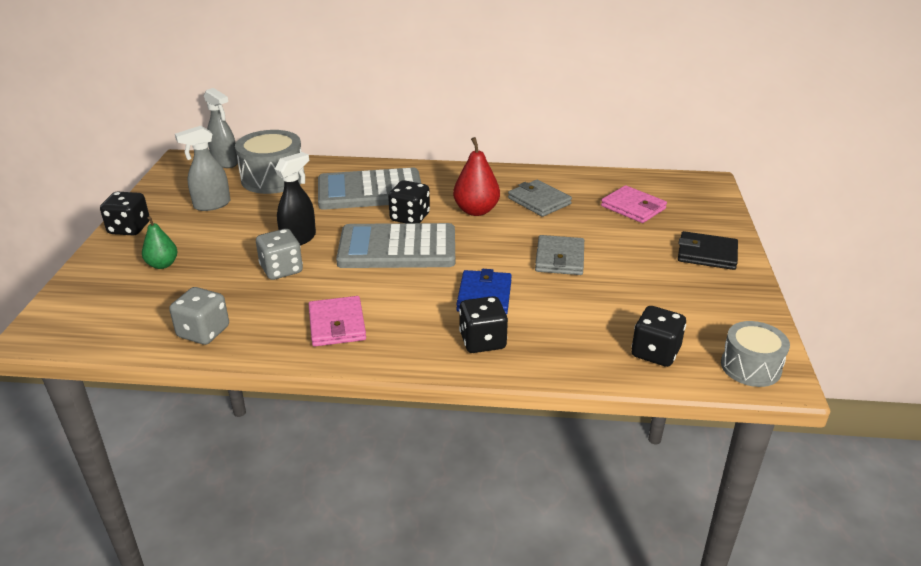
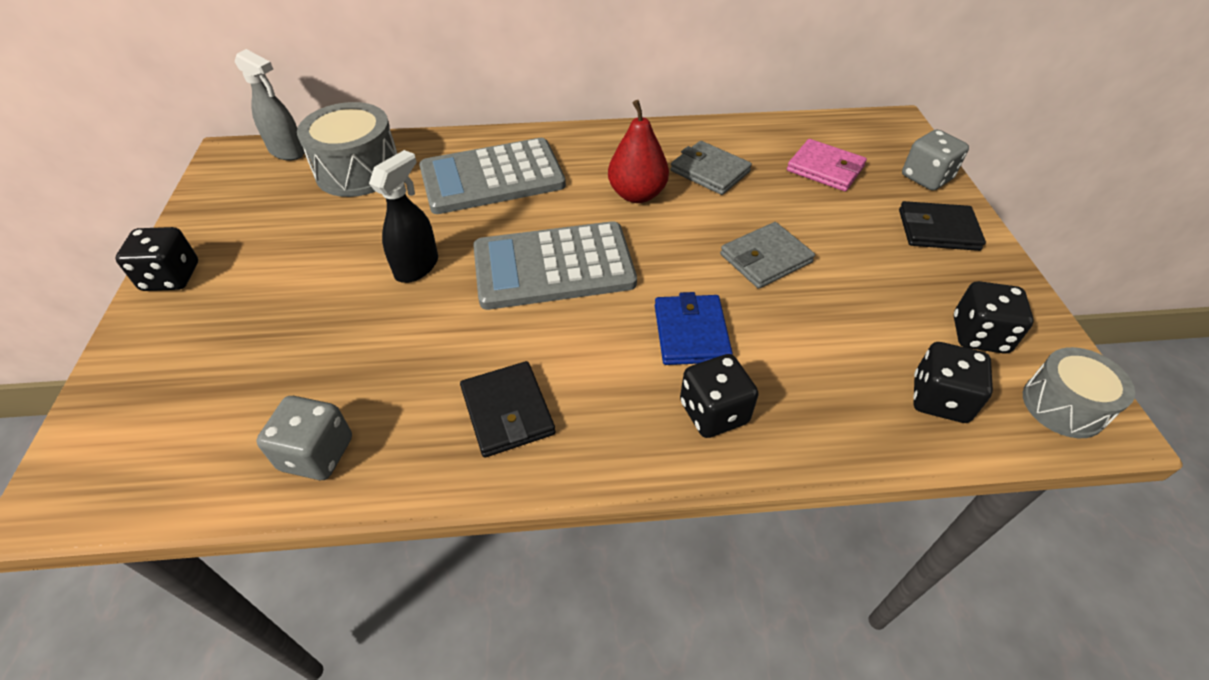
camera: 10 degrees left, 15 degrees up
(162, 264) = (232, 336): green pear -> none
(212, 205) = (283, 223): grey spray bottle -> none
(281, 270) = (405, 323): grey dice -> grey dice (926, 178)
(337, 324) = (507, 411): pink wallet -> black wallet
(410, 217) = (556, 214): black dice -> black dice (979, 335)
(560, 258) = (765, 258): grey wallet -> grey wallet turned 60 degrees clockwise

